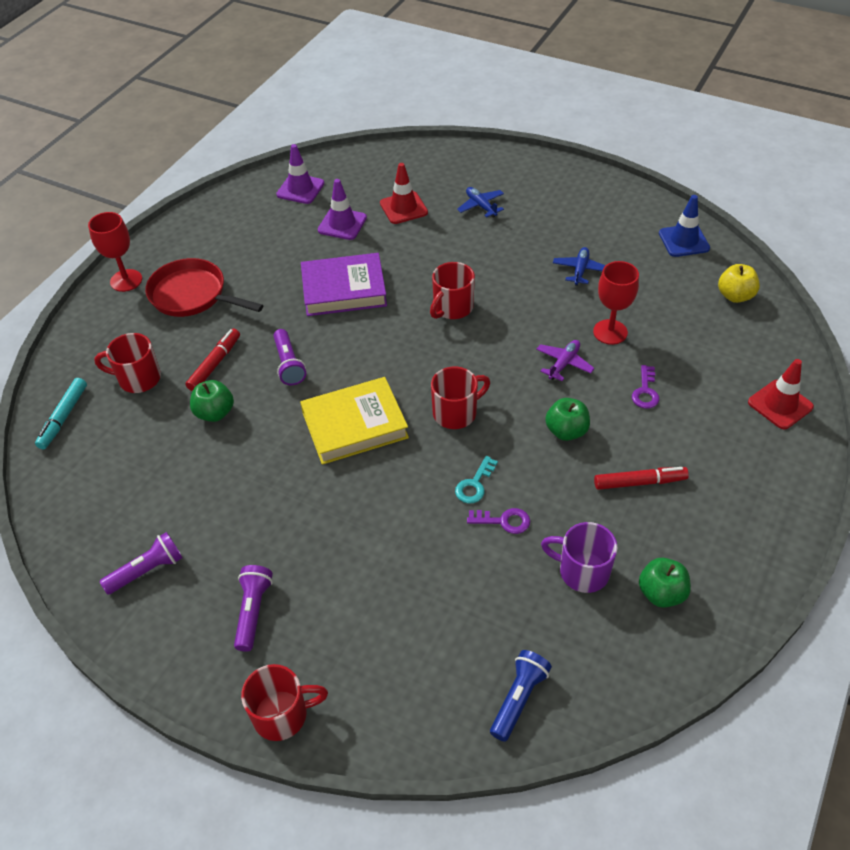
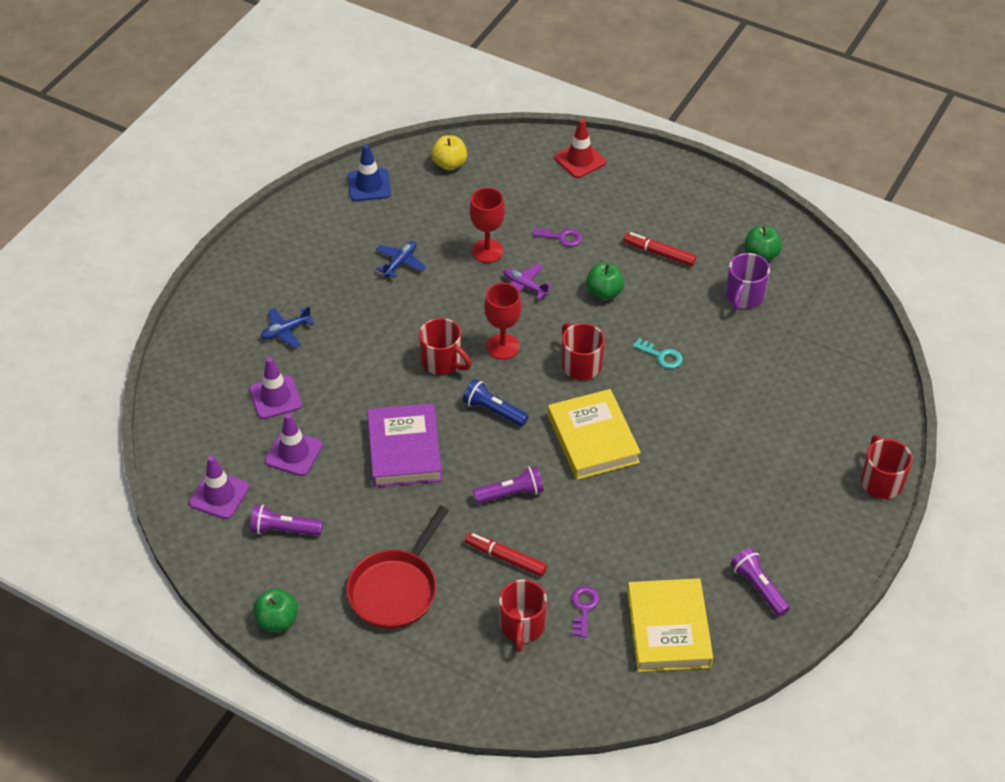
camera: 90 degrees left, 0 degrees up
(63, 417) = (574, 689): turquoise marker -> none
(112, 489) = (669, 629): none -> yellow book
(126, 280) = (361, 660): red goblet -> red goblet (503, 346)
(215, 413) = (573, 552): green apple -> green apple (277, 620)
(253, 611) = (793, 506): purple flashlight -> purple flashlight (284, 529)
(403, 208) = (275, 397): red traffic cone -> purple traffic cone
(504, 521) = (698, 339): purple key -> purple key (583, 607)
(518, 698) = (853, 342): blue flashlight -> blue flashlight (493, 411)
(580, 270) = (400, 262): blue plane -> blue plane turned 105 degrees clockwise
(639, 482) = (659, 253): red marker -> red marker turned 60 degrees counterclockwise

